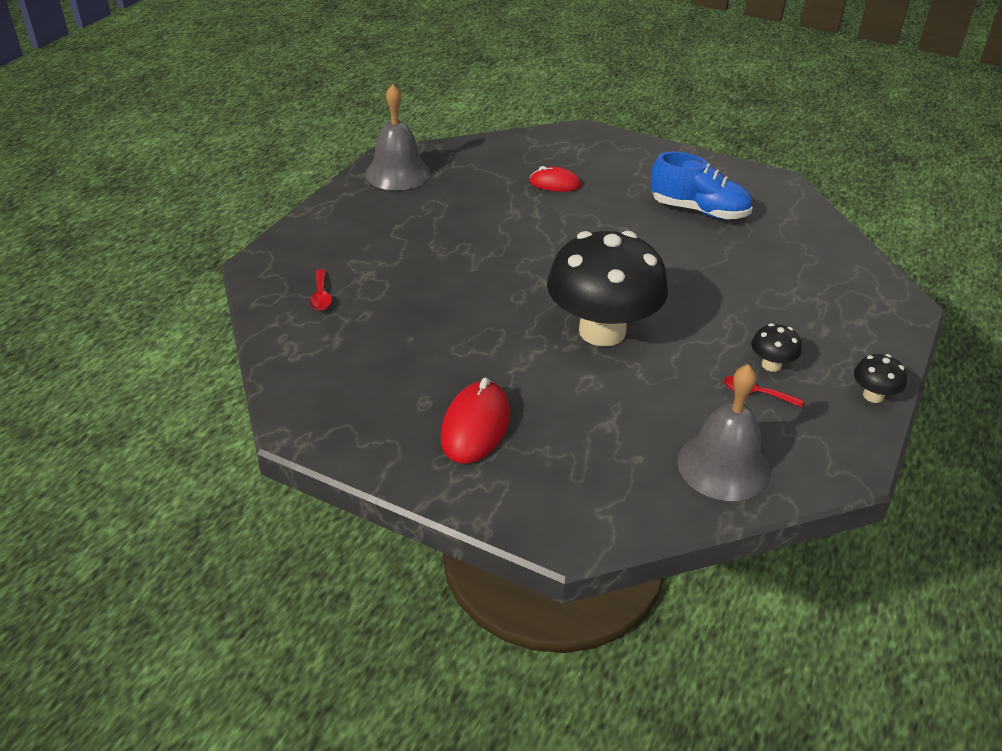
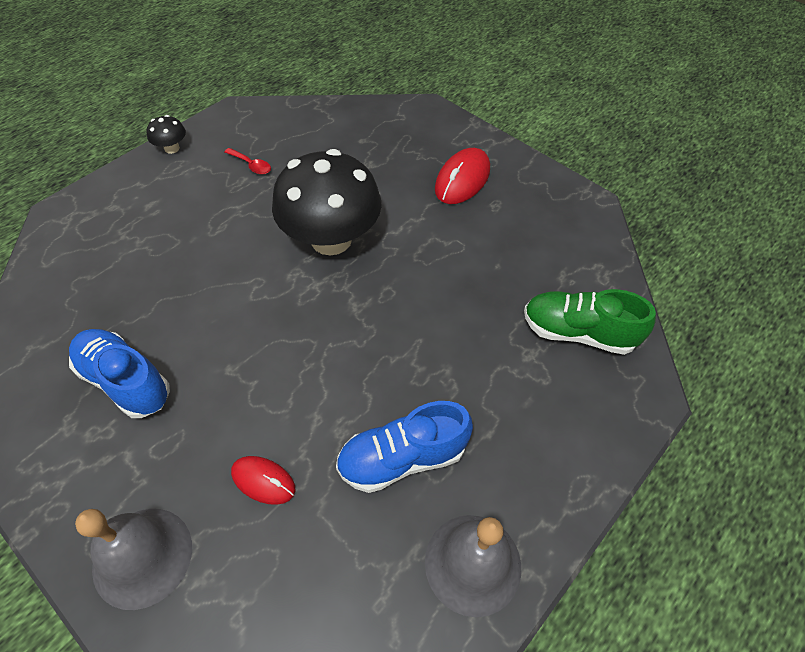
camera: 165 degrees left, 15 degrees up
(321, 296) = (578, 332): red spoon -> green shoe
(461, 205) = (402, 458): none -> blue shoe
(723, 466) = (312, 126): grey bell -> grey bell (142, 557)
(771, 365) = (220, 184): black mushroom -> none

